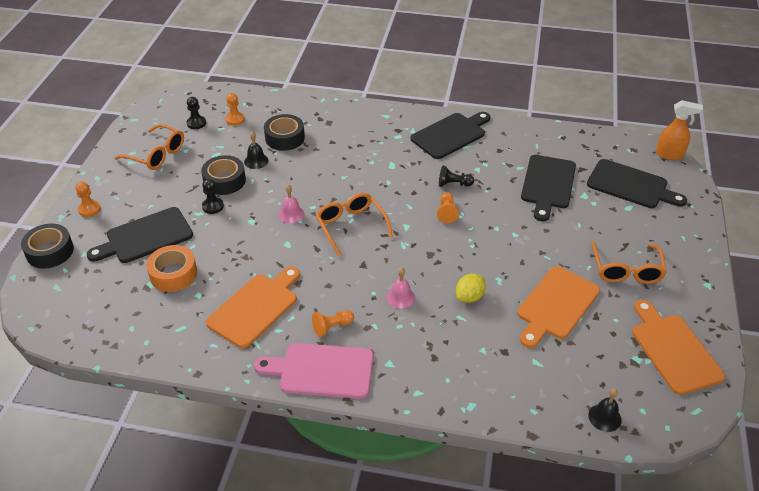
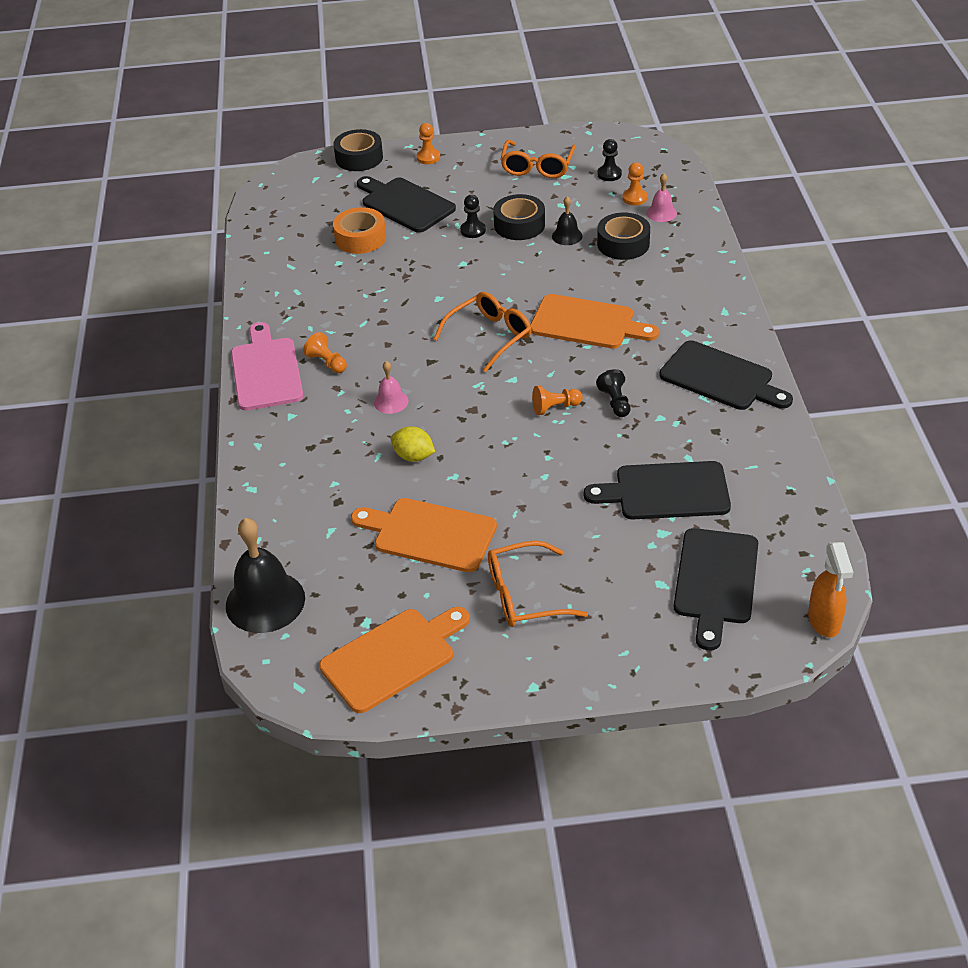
camera: 75 degrees right, 0 degrees up
(255, 308) = (335, 304): orange cutting board -> orange cutting board (587, 323)
(291, 214) = (488, 287): pink bell -> pink bell (661, 213)
(604, 417) = (265, 601): black bell -> black bell, size x1.99

